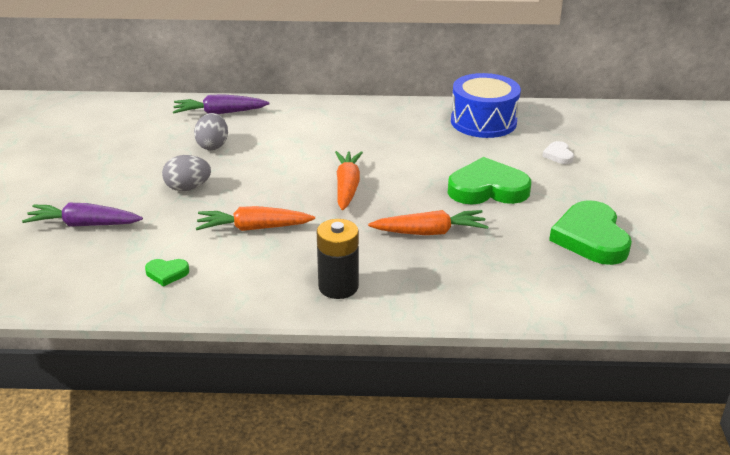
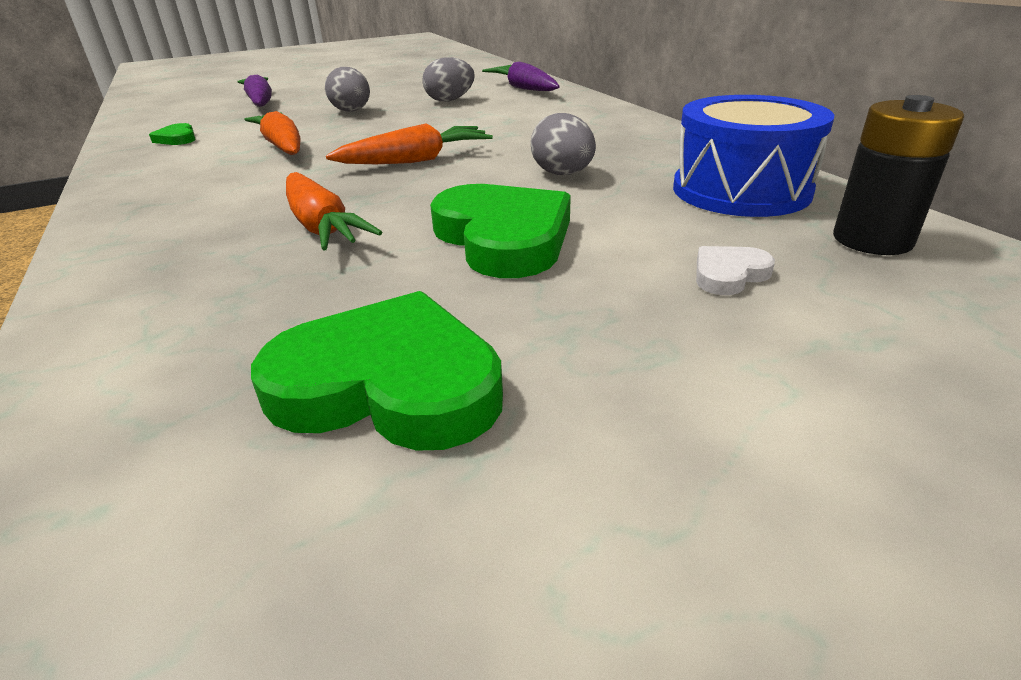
camera: 65 degrees right, 0 degrees up
(338, 286) = (152, 206): black battery -> black battery (872, 240)
(419, 153) = (562, 174): none -> grey egg
(590, 238) = (389, 384): green heart -> green heart turned 45 degrees clockwise

